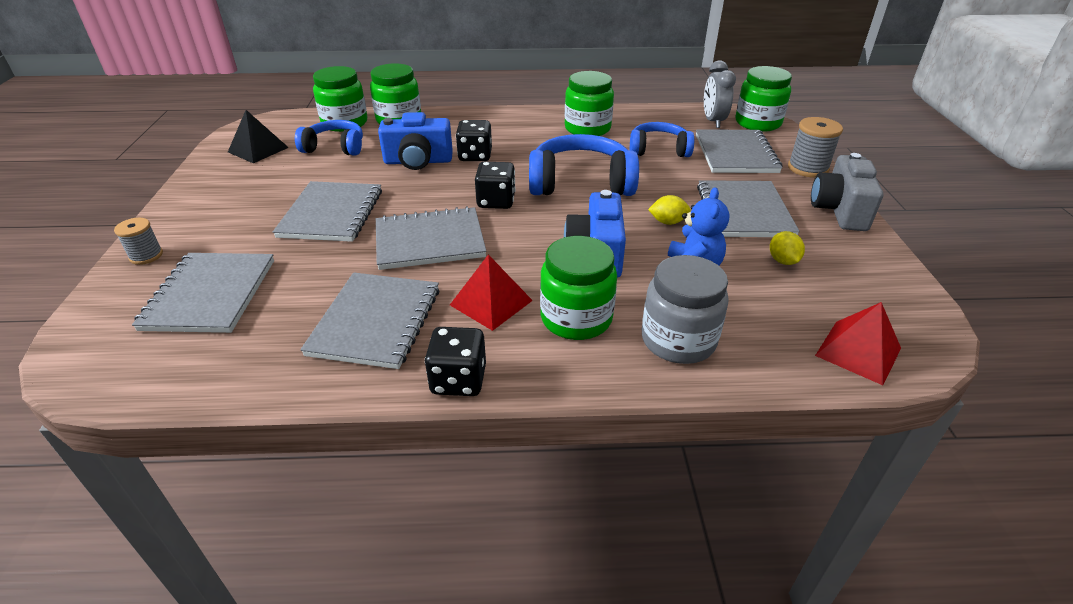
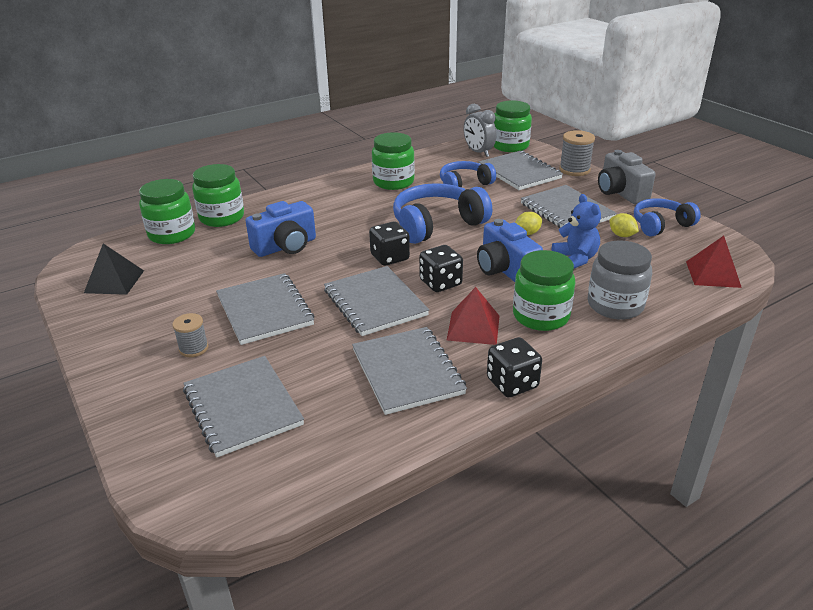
camera: 30 degrees left, 5 degrees down
(146, 256) = (133, 403): grey spool -> grey spool (194, 348)
(335, 147) = (192, 257): blue headphones -> blue headphones (660, 225)
(430, 241) = (375, 303): grey notebook -> grey notebook turned 75 degrees counterclockwise
(475, 156) = (329, 228): black dice -> black dice (440, 283)

